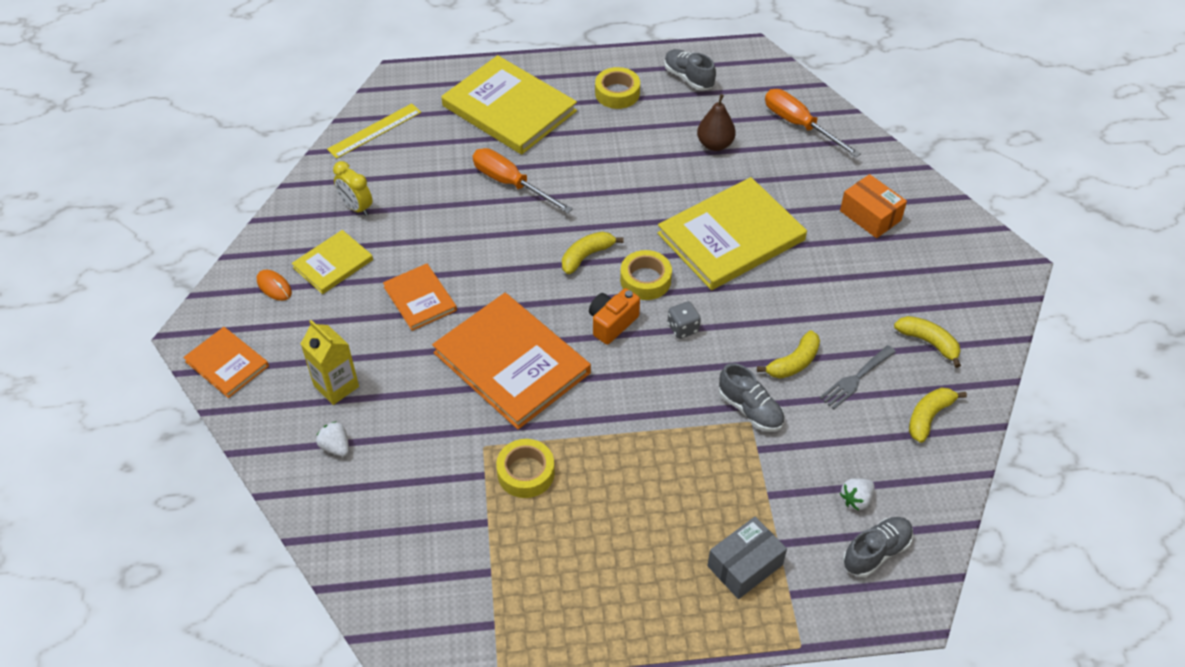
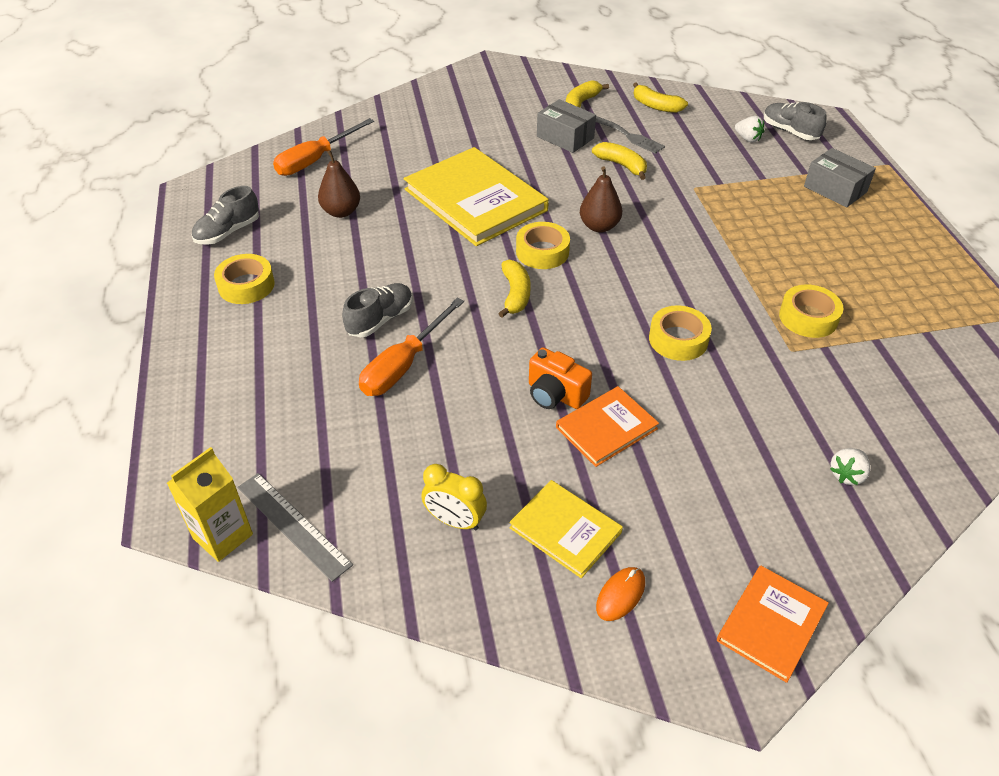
camera: 95 degrees left, 5 degrees down
(336, 386) = (763, 490): yellow carton -> yellow carton (222, 536)
(356, 207) = (455, 521): yellow clock -> yellow clock turned 75 degrees clockwise
(374, 131) = (293, 525): yellow ruler -> grey ruler
(509, 108) = (261, 379): yellow book -> none
(511, 363) = (678, 339): orange book -> yellow tape
(586, 256) = (515, 294): yellow banana -> yellow banana turned 135 degrees counterclockwise
(612, 323) = (605, 271): orange camera -> orange camera (555, 394)
(683, 328) = (599, 226): grey dice -> brown pear
(750, 409) = (680, 187): grey shoe -> grey shoe (380, 320)
(850, 319) = (565, 137): none -> grey box
(870, 215) = (440, 125): orange box -> none

